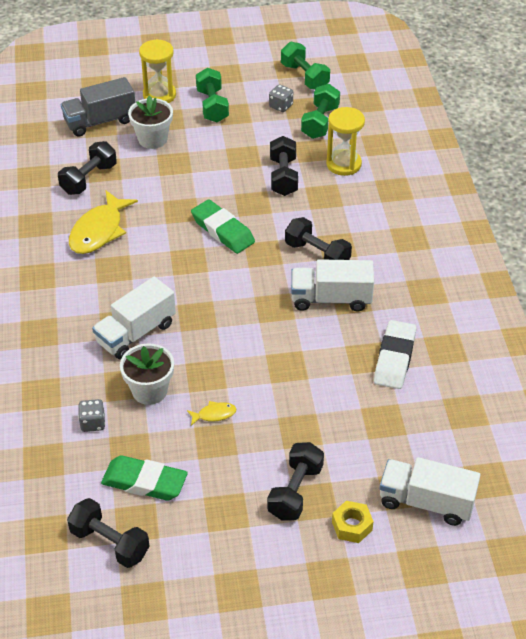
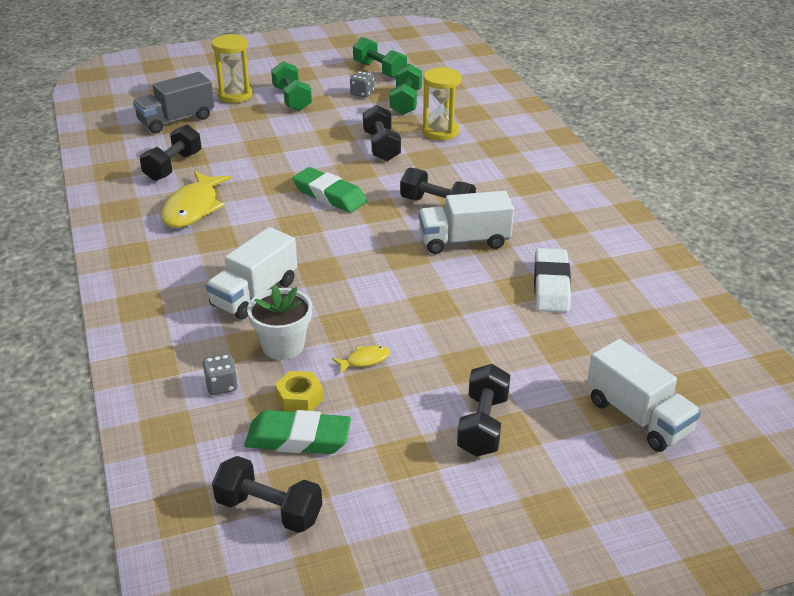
camera: 10 degrees left, 10 degrees down
(152, 139) = (235, 129): white flower pot -> none
(352, 526) = (561, 452): yellow nut -> yellow nut (299, 398)
(426, 502) = (638, 417): white truck -> white truck turned 135 degrees counterclockwise

